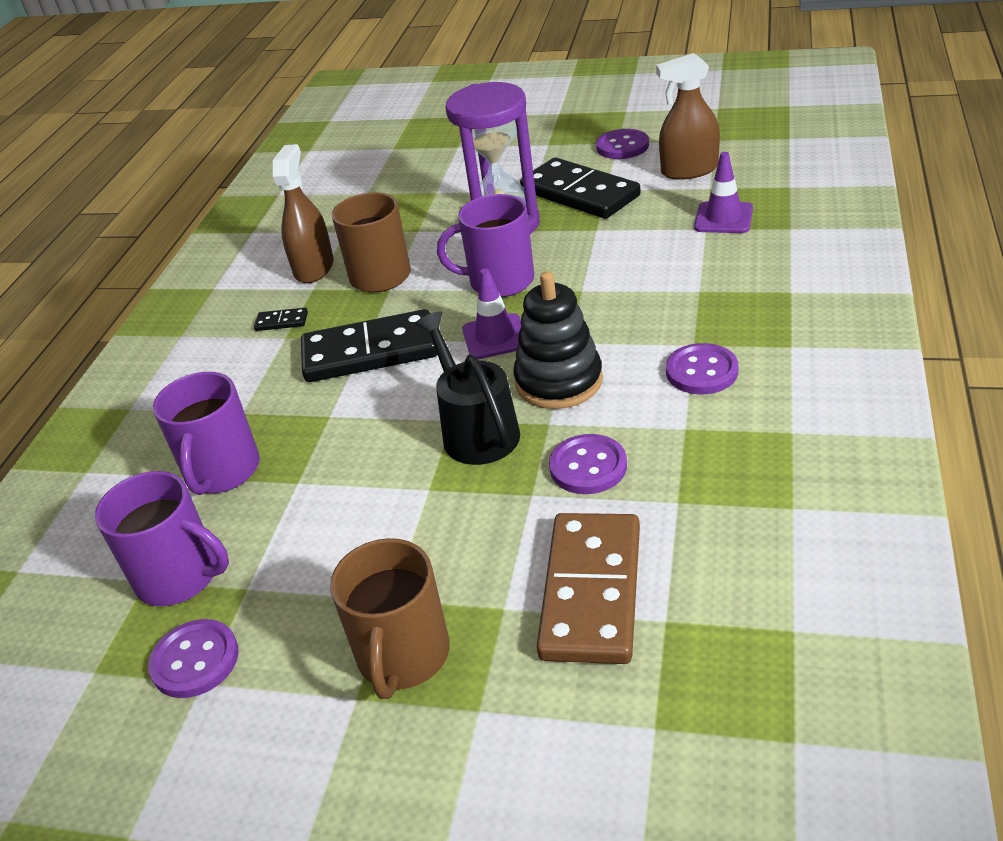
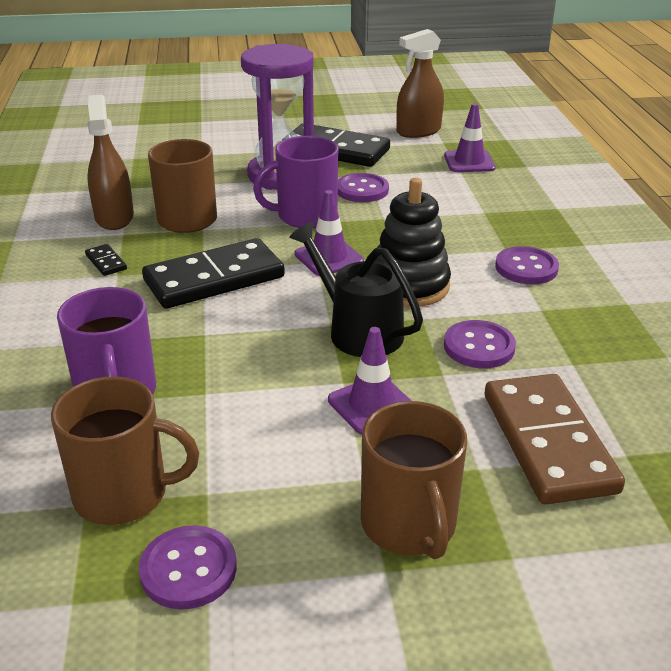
camera: 25 degrees left, 5 degrees down
(179, 576) = (123, 494): purple mug -> brown mug
(281, 321) = (106, 262): black domino -> black domino turned 75 degrees clockwise
(441, 520) = (372, 405): none -> purple traffic cone
(622, 146) = (350, 117): purple button -> purple button (362, 190)

